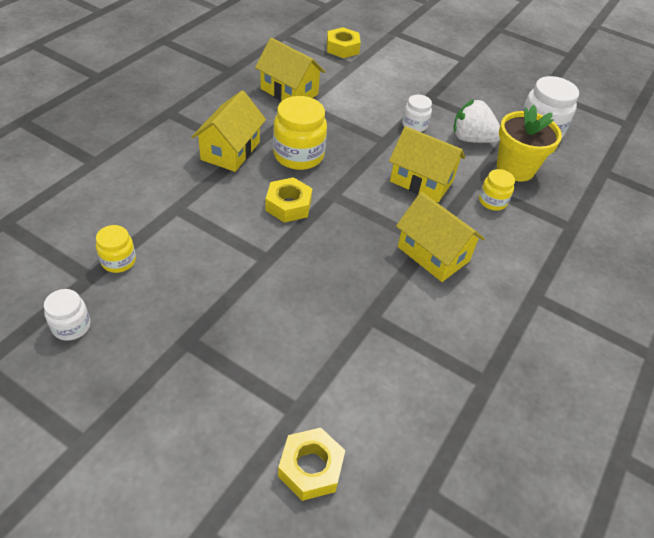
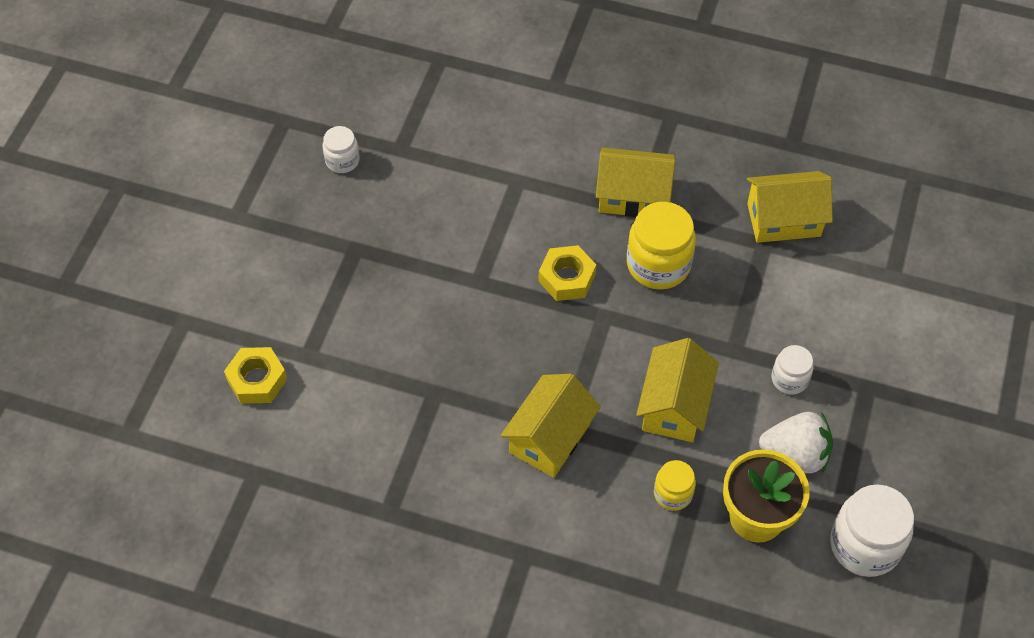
camera: 80 degrees right, 10 degrees up
(118, 261) = (428, 162): yellow jar -> none
(289, 91) = (783, 220): yellow house -> yellow house turned 60 degrees clockwise
(342, 48) = (930, 254): yellow nut -> none
(471, 139) = (795, 454): white strawberry -> white strawberry turned 90 degrees clockwise

